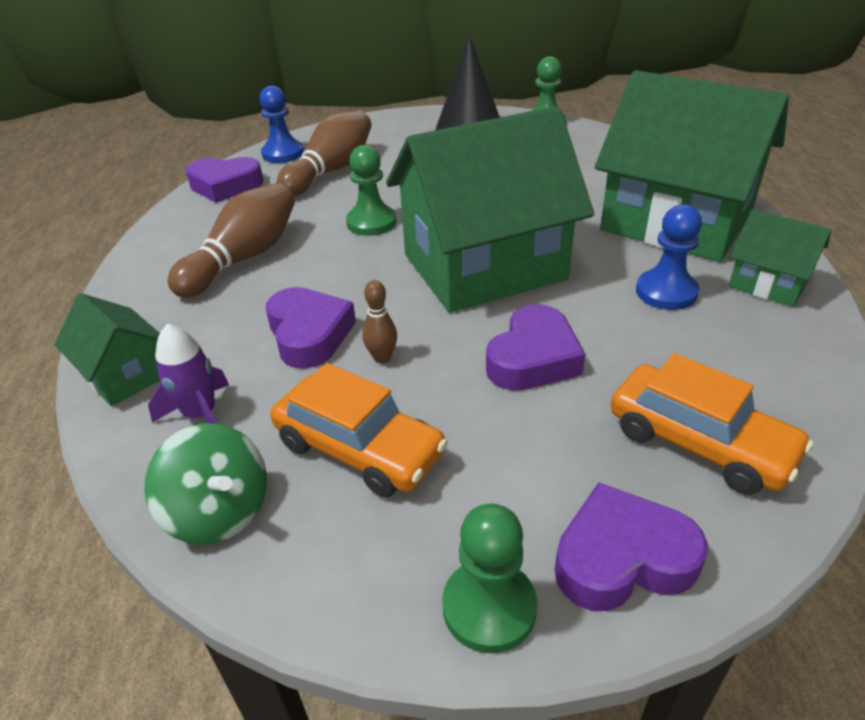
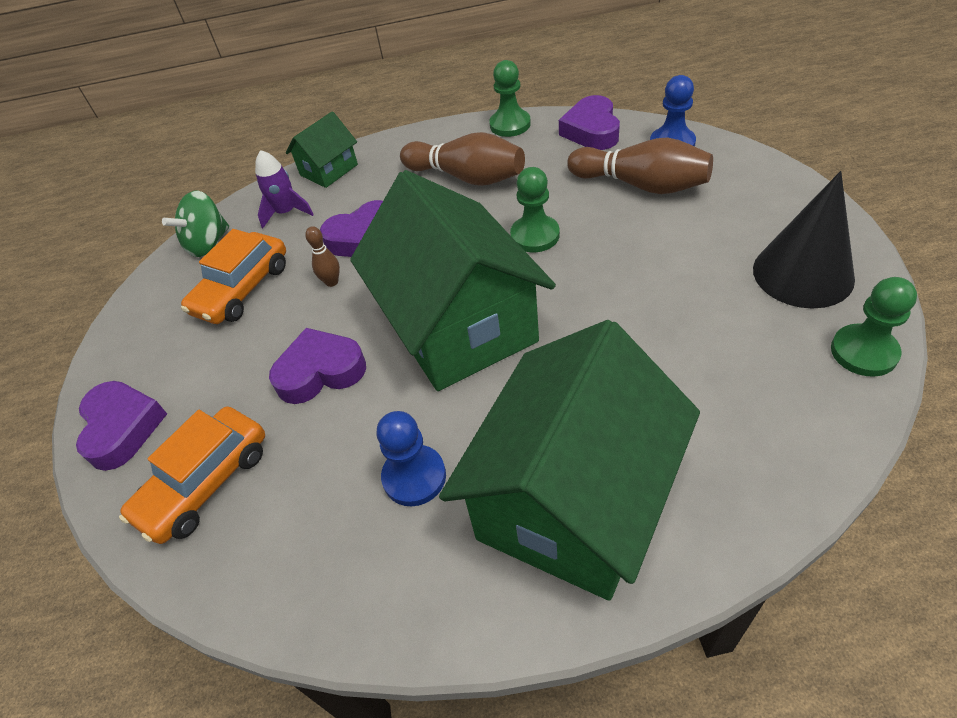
camera: 90 degrees right, 10 degrees up
(489, 607) = (112, 365): green pawn -> green pawn (510, 125)
(533, 358) = (320, 372): purple heart -> purple heart turned 135 degrees clockwise
(768, 283) = (431, 586): green house -> none

